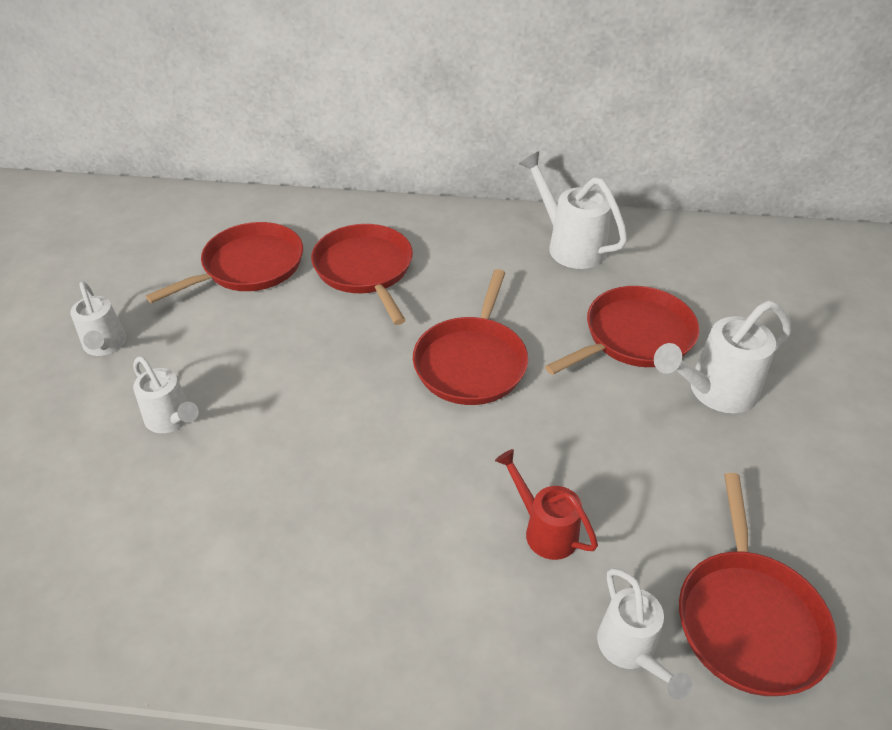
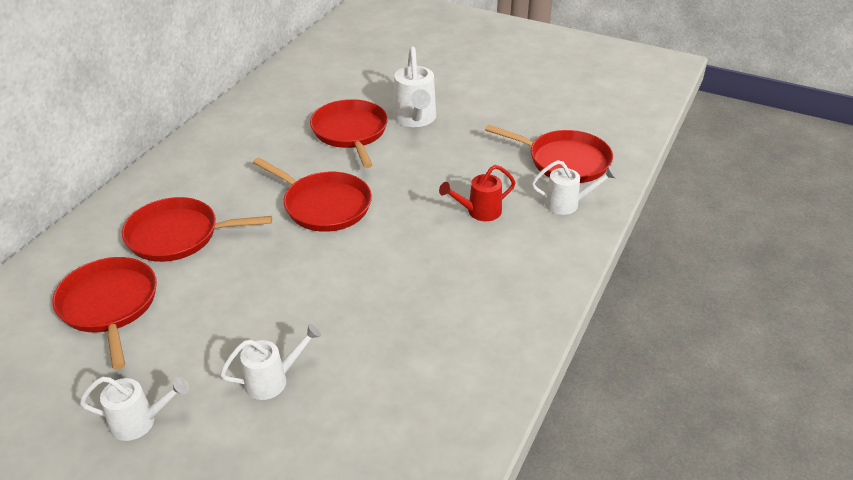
camera: 70 degrees left, 5 degrees down
(570, 246) = (242, 130): white watering can -> none

